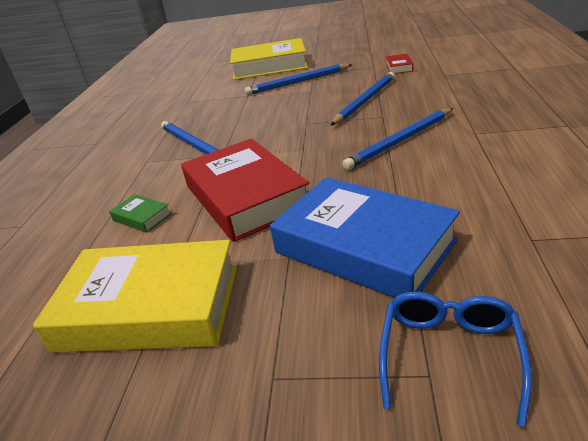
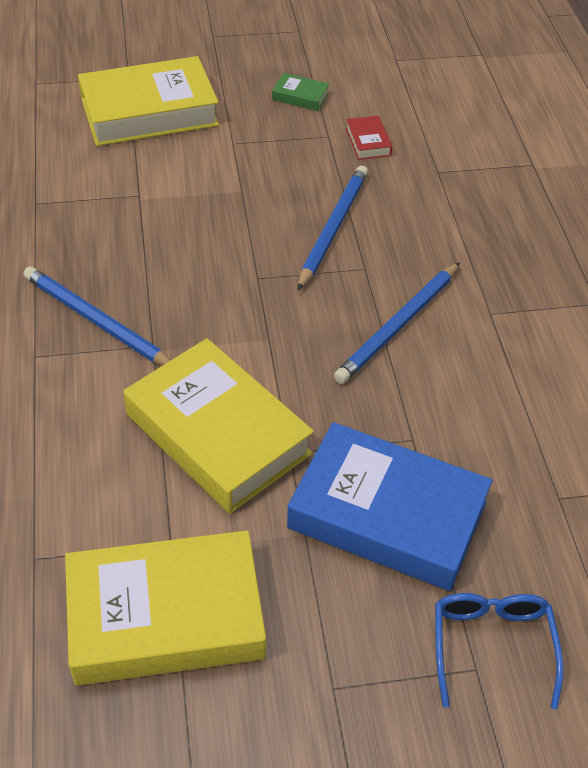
camera: 20 degrees left, 15 degrees up
(142, 217) = (84, 473): green book -> green book (300, 96)
(246, 197) = (218, 434): red book -> yellow book
(298, 82) = (214, 166): blue pencil -> none

